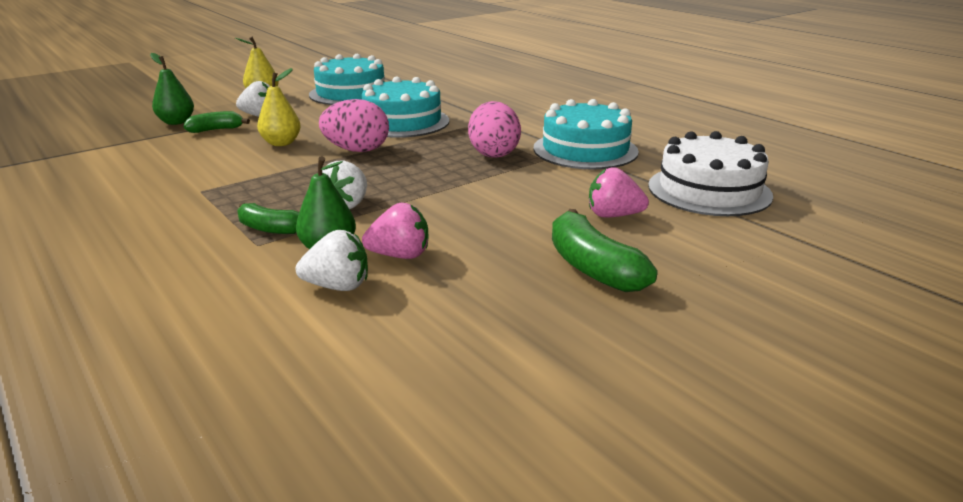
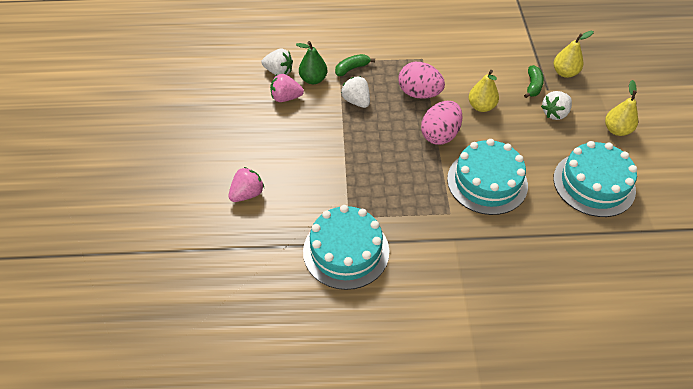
camera: 125 degrees right, 25 degrees up
(176, 122) = (565, 73): green pear -> yellow pear
(338, 286) = (279, 72): white strawberry -> white strawberry turned 105 degrees counterclockwise
(400, 255) = (286, 98): pink strawberry -> pink strawberry turned 60 degrees clockwise
(493, 153) = (380, 197): pink egg -> pink egg (419, 93)
(592, 267) = (213, 151): green banana -> none
(709, 190) = (230, 264): white cake -> none

